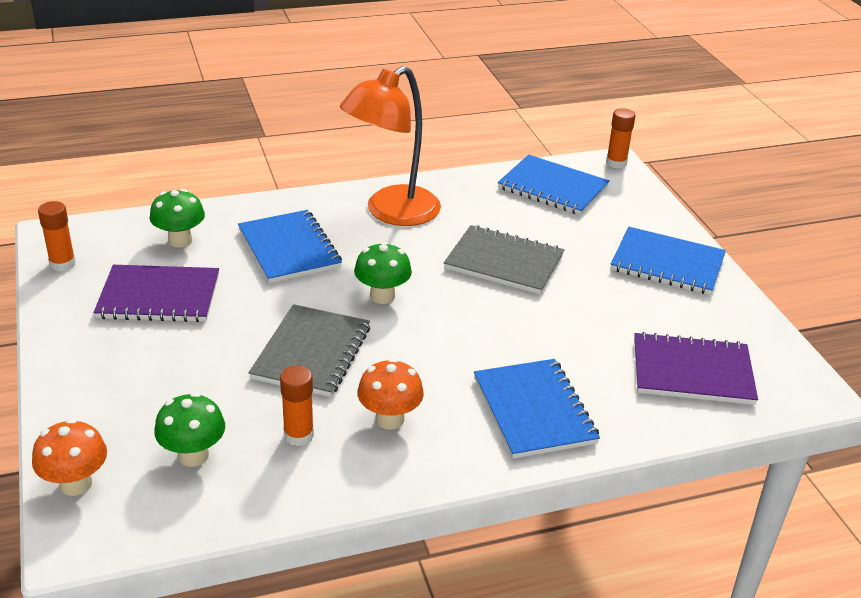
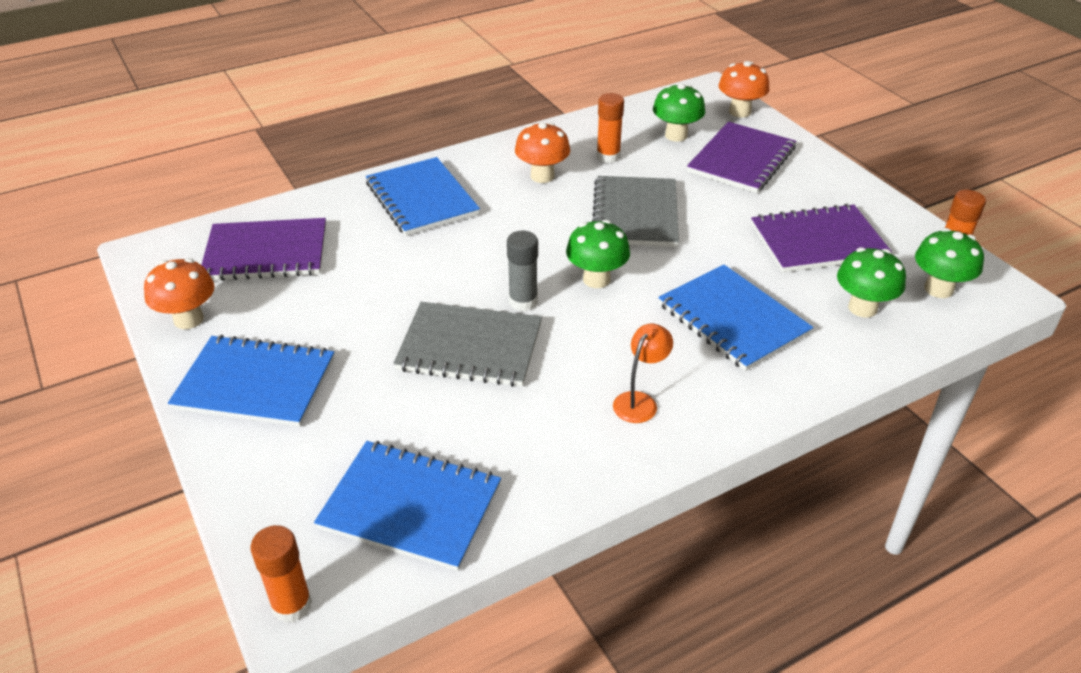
camera: 170 degrees right, 5 degrees up
(103, 243) = (938, 289): none -> green mushroom
(146, 402) = (741, 160): none -> purple notebook
(391, 213) = (639, 401): orange lamp -> orange lamp, size x0.42
(453, 288) = (523, 301): none -> grey glue stick
(740, 319) = (188, 319): none -> orange mushroom

